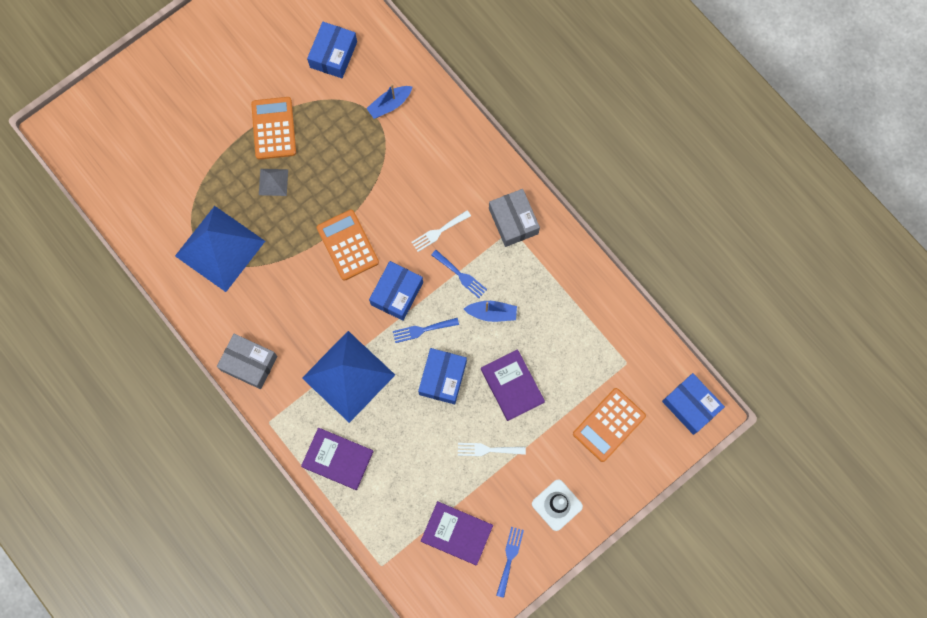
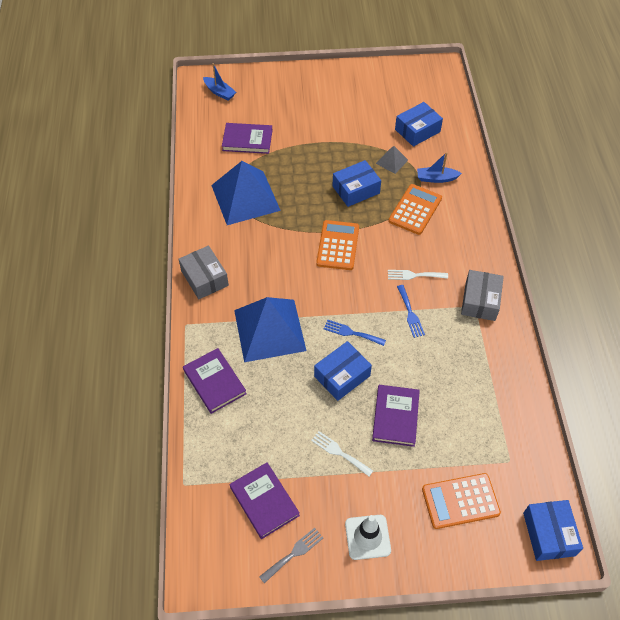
camera: 35 degrees right, 20 degrees down
(169, 177) = (247, 140): none -> purple book
(273, 182) = (315, 179): grey pyramid -> grey pyramid (392, 161)
(274, 128) = (341, 150): orange calculator -> orange calculator (415, 210)
(397, 293) = (350, 297): blue box -> blue box (356, 190)
(492, 313) = (416, 354): blue boat -> blue boat (219, 92)
(509, 558) = (294, 553): blue fork -> grey fork

